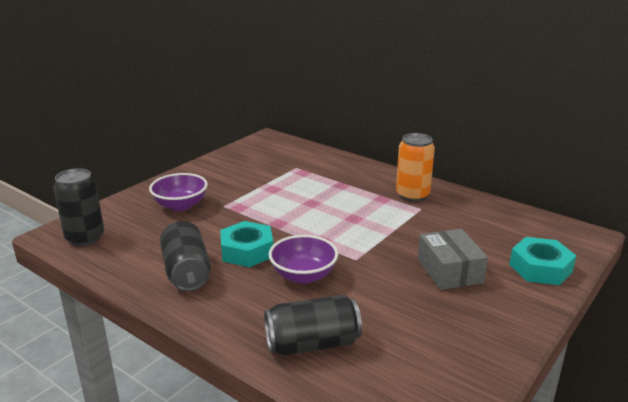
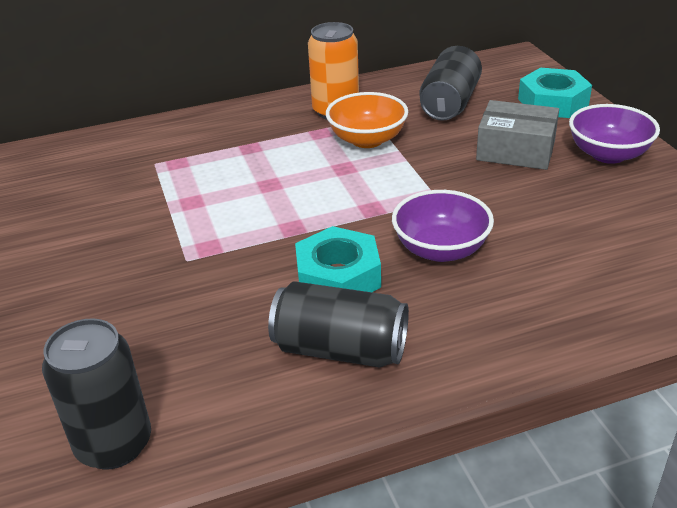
camera: 55 degrees left, 10 degrees up
(180, 205) = (133, 302): purple bowl -> purple bowl (608, 154)
(312, 344) = (589, 290): black can -> black can (450, 103)
(393, 215) = (367, 140): none -> orange bowl

